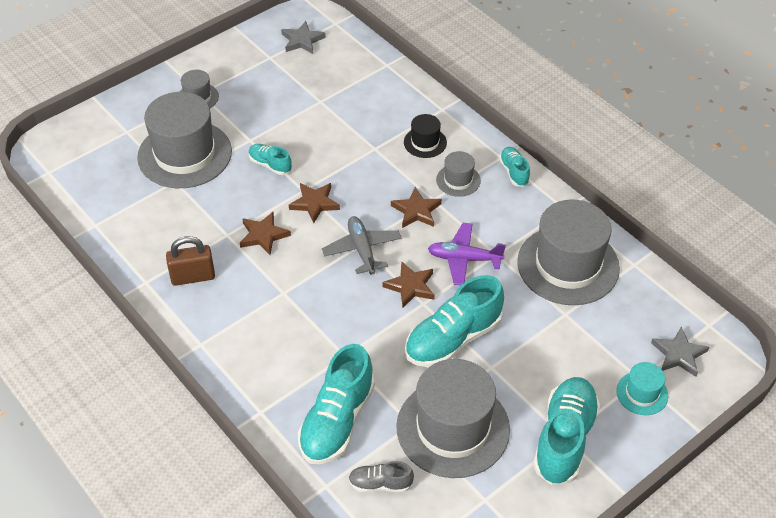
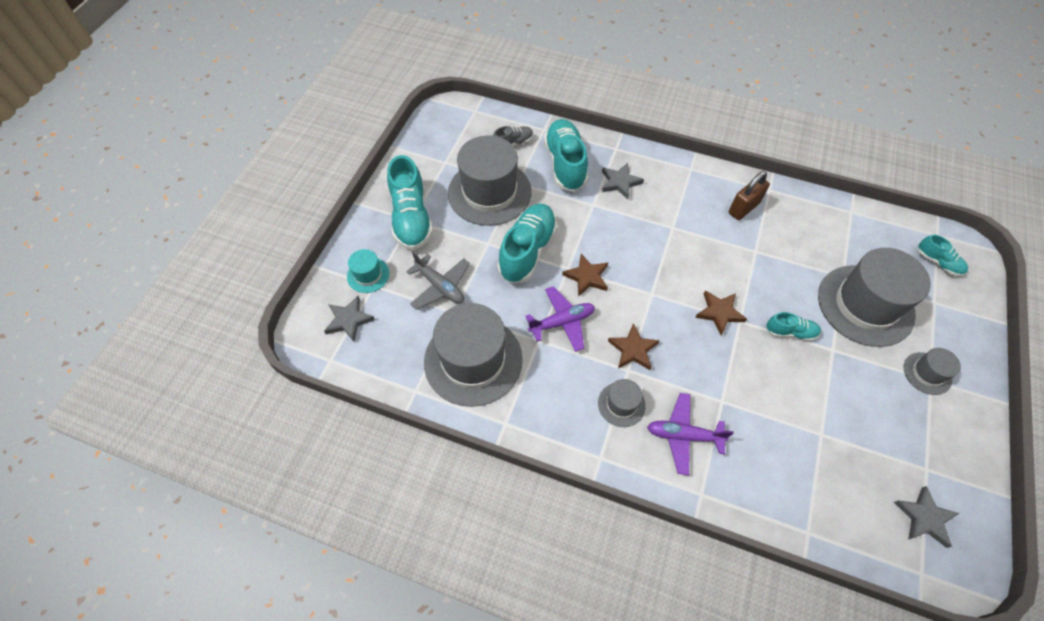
camera: 150 degrees right, 10 degrees up
(263, 235) = (729, 264): brown star -> none
(293, 366) = (620, 182): none -> grey star
(362, 250) = (647, 289): grey plane -> grey plane (440, 286)
(425, 142) = (683, 435): black hat -> purple plane
(514, 172) = (576, 444): turquoise shoe -> turquoise shoe (938, 262)

